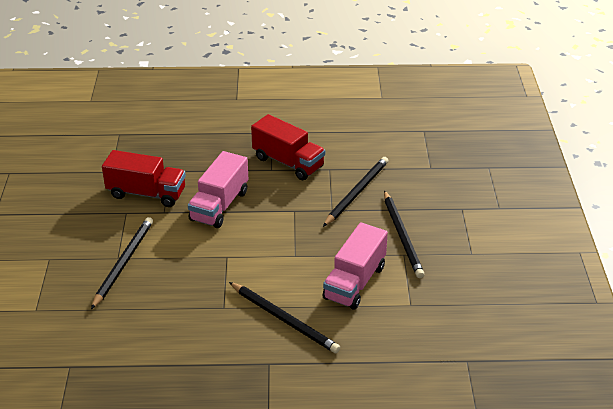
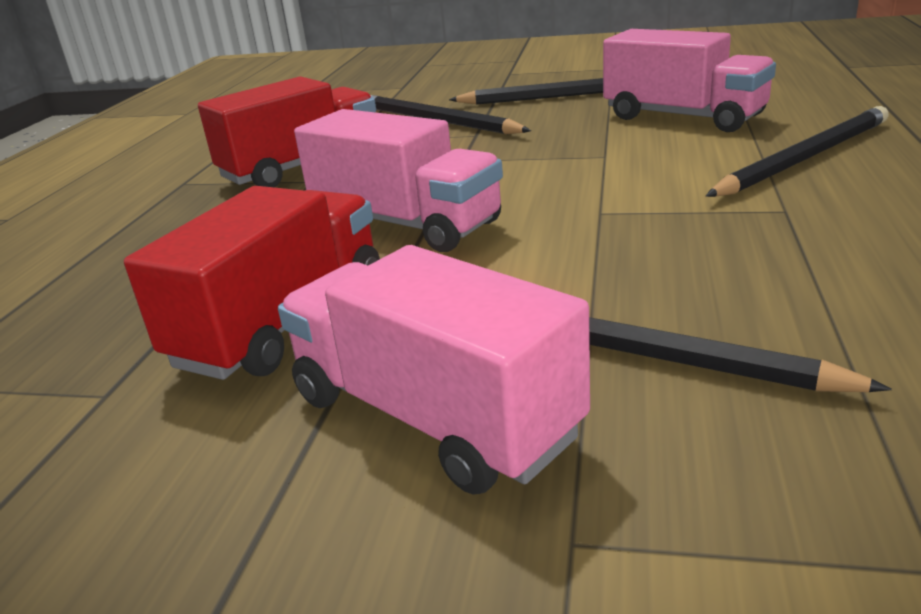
camera: 75 degrees left, 10 degrees down
(95, 232) = (432, 416): none -> pink truck

